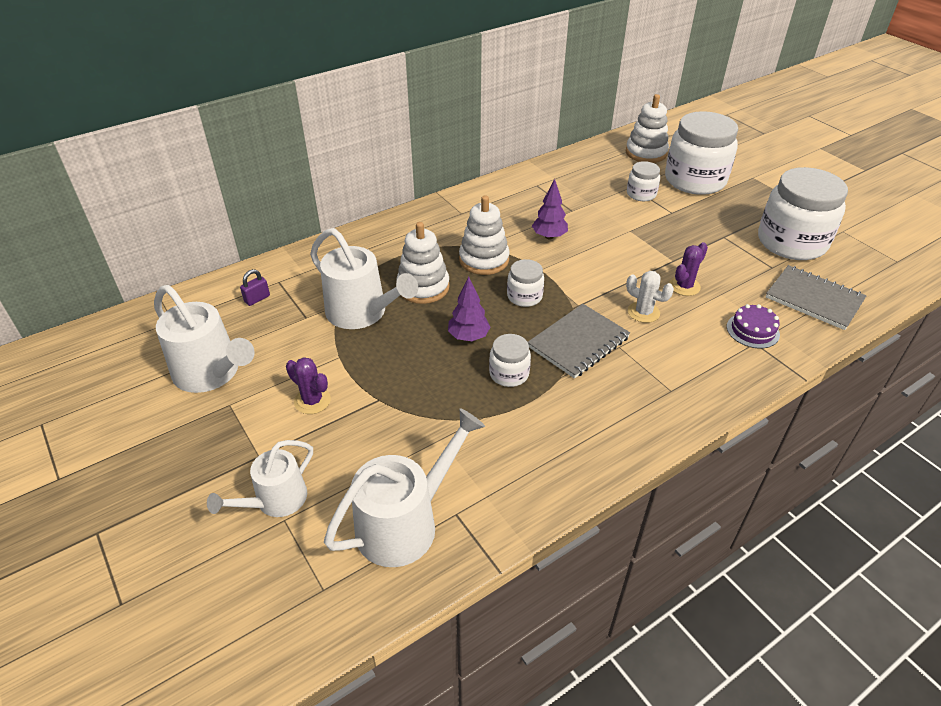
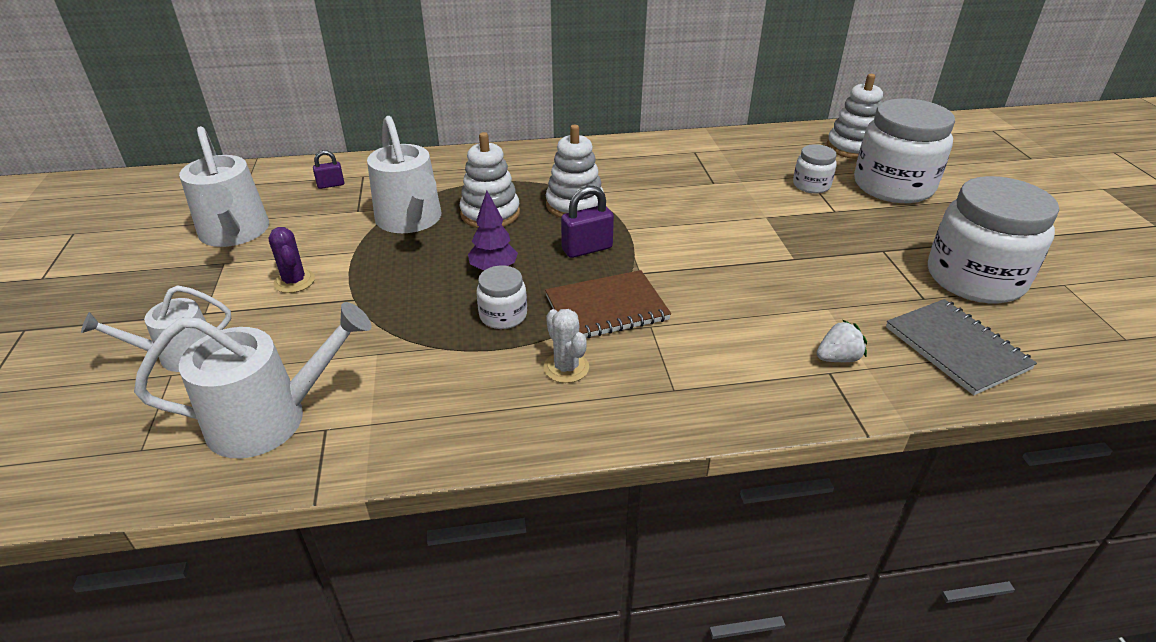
camera: 25 degrees right, 5 degrees down
(524, 296) = (587, 249): white jar -> purple padlock
(549, 236) = (665, 201): purple tree -> none
(578, 342) = (606, 308): grey notebook -> brown notebook
(643, 312) = (710, 300): white cactus -> white cactus (566, 367)
(684, 286) = (786, 288): purple cactus -> none
(752, 330) = (837, 358): purple cake -> white strawberry

